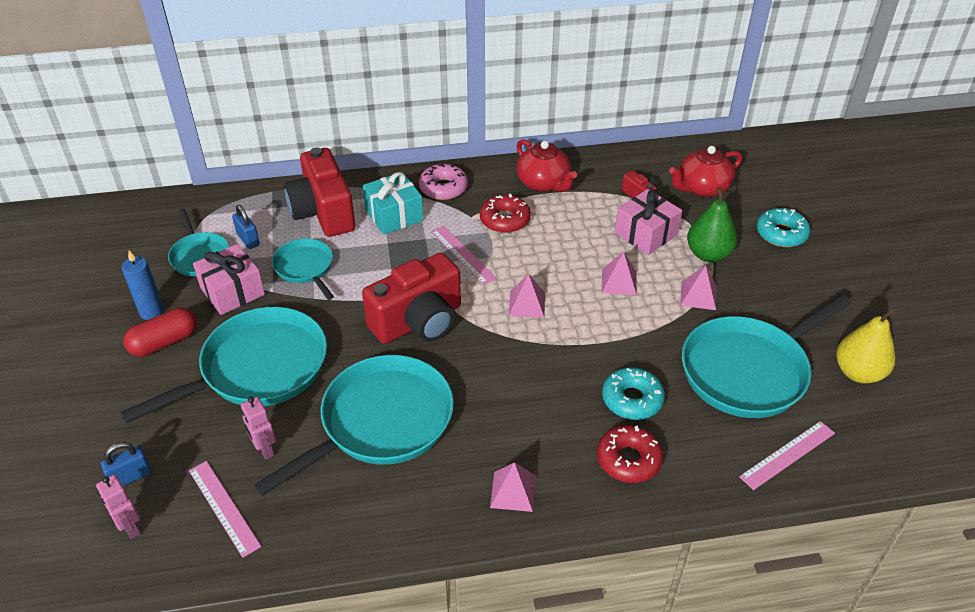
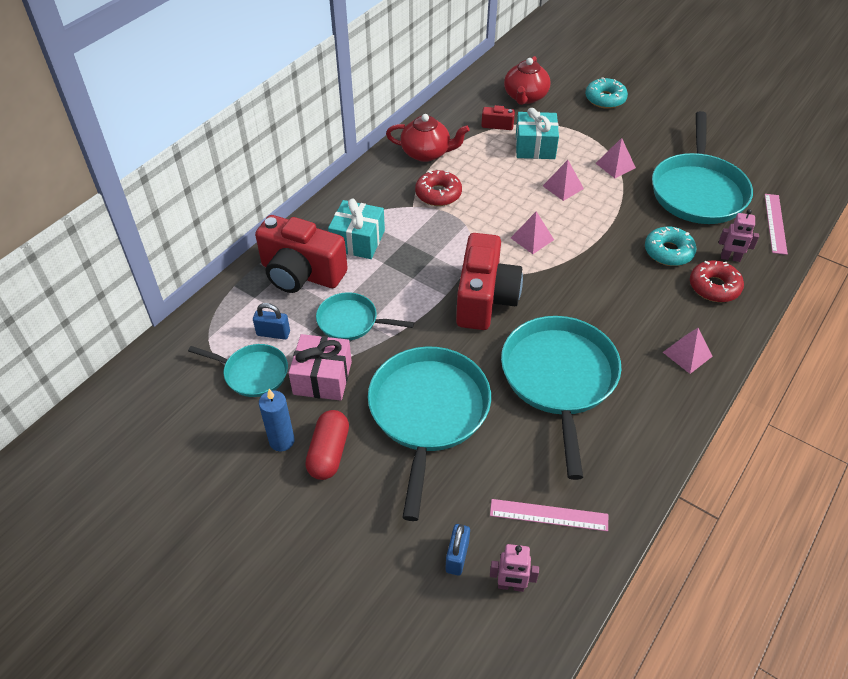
camera: 45 degrees left, 5 degrees up
(264, 449) = (516, 458): pink robot -> pink robot (730, 258)
(443, 188) = (363, 199): pink donut -> none
(463, 254) = (446, 235): pink ruler -> none
(645, 234) = (535, 147): pink gift -> turquoise gift
(708, 254) = (586, 137): green pear -> none
(858, 372) = (744, 154): yellow pear -> none

